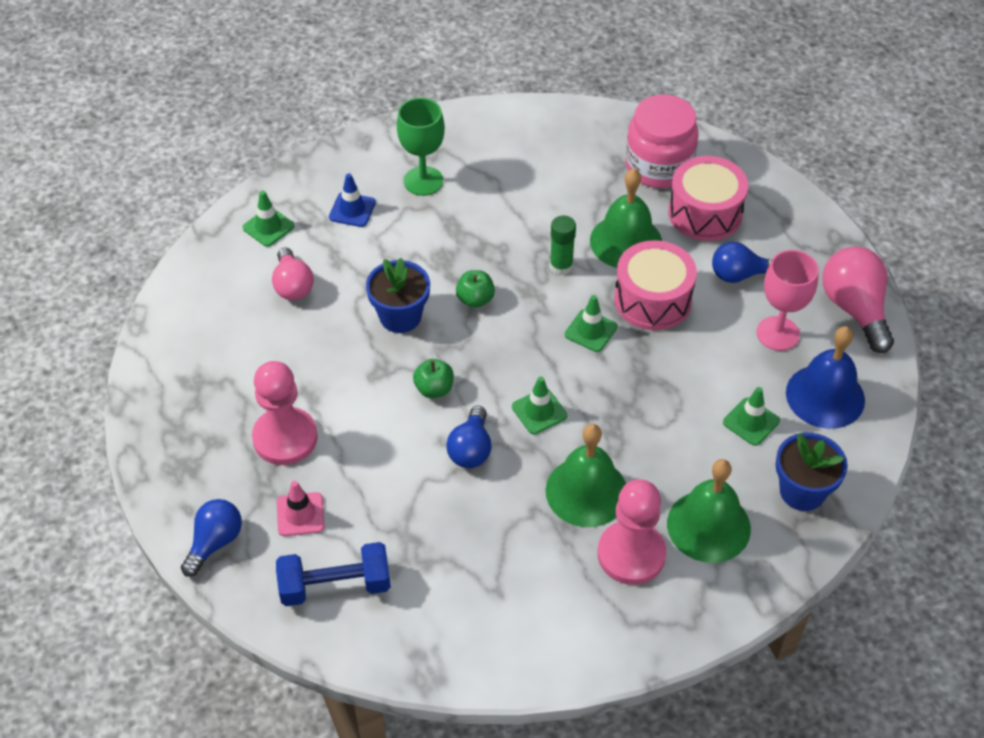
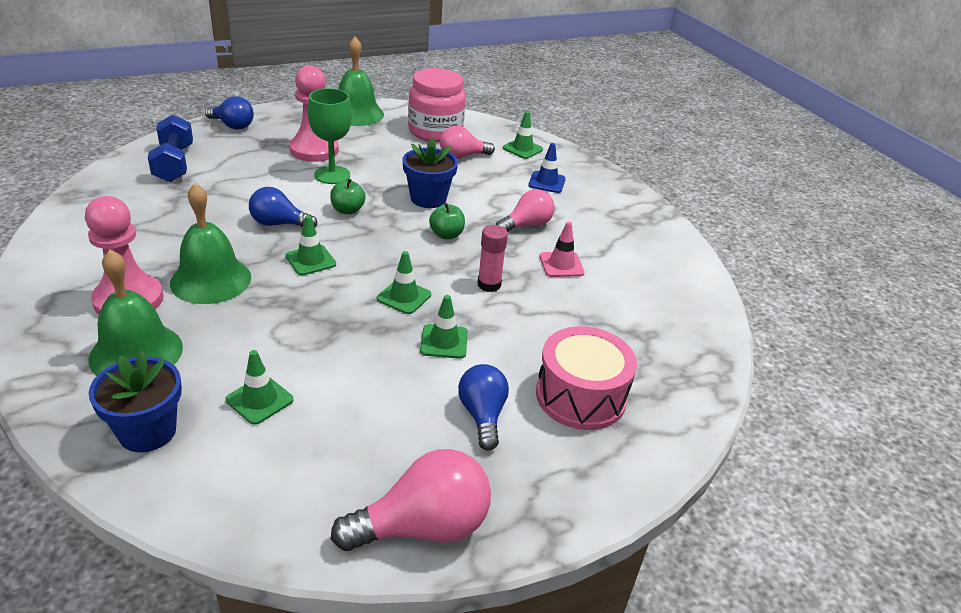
camera: 85 degrees right, 15 degrees down
(300, 514) = (243, 153): pink traffic cone -> pink traffic cone (561, 265)
(423, 181) = (588, 216): green goblet -> green goblet (332, 175)
(448, 232) = (527, 225): none -> pink light bulb
(561, 266) = (489, 284): green glue stick -> pink glue stick
(626, 241) = (527, 330): green bell -> green bell (356, 113)
(652, 300) = (444, 342): pink drum -> green traffic cone
(658, 167) = (648, 365): pink jar -> pink jar (435, 132)
(778, 333) = (387, 440): pink goblet -> none
(825, 396) = (280, 473): blue bell -> none

